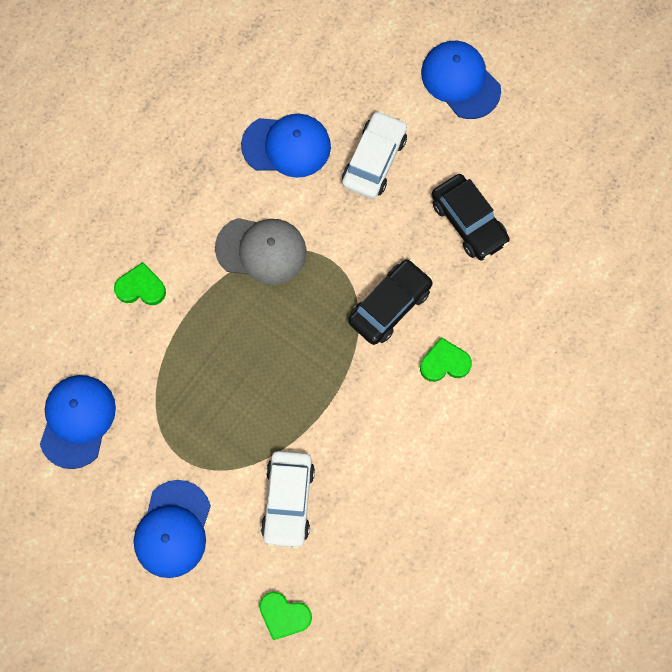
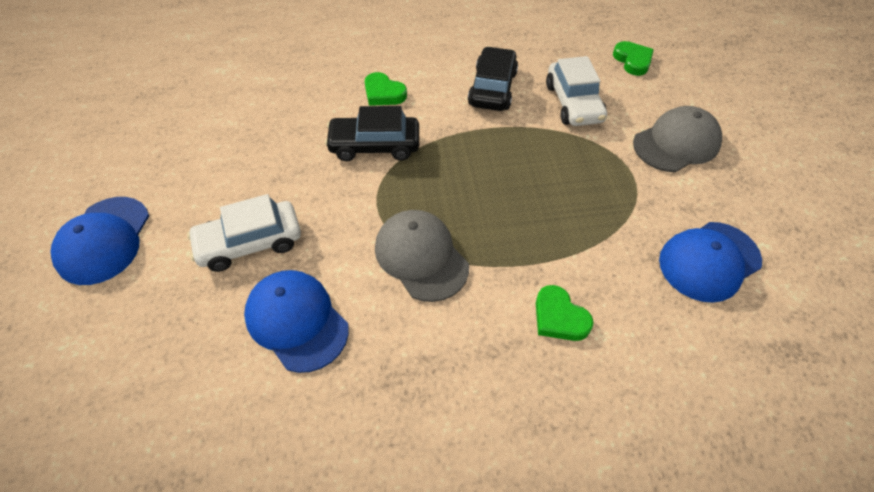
camera: 135 degrees left, 20 degrees down
(173, 529) = (676, 143): blue cap -> grey cap
(288, 501) = (573, 103): white car -> white car turned 120 degrees clockwise
(469, 222) = (253, 148): black car -> black car (492, 88)

